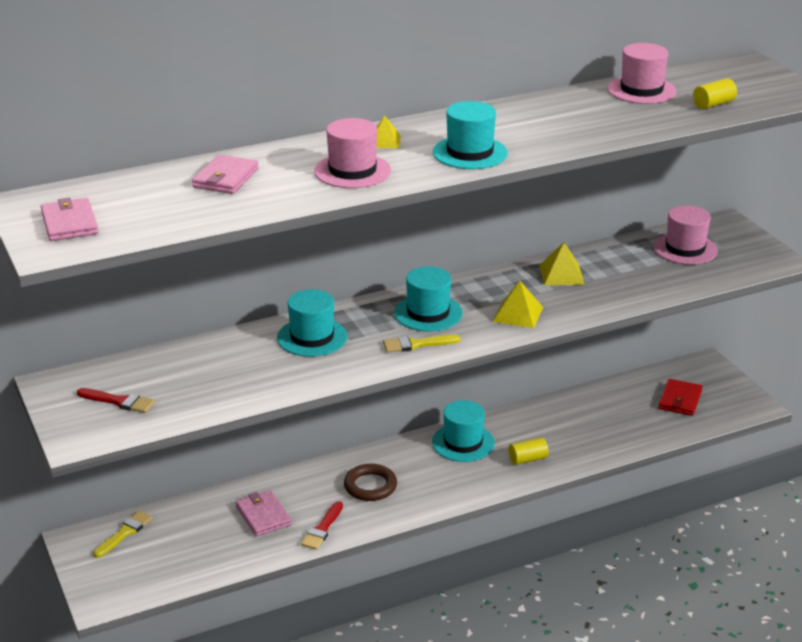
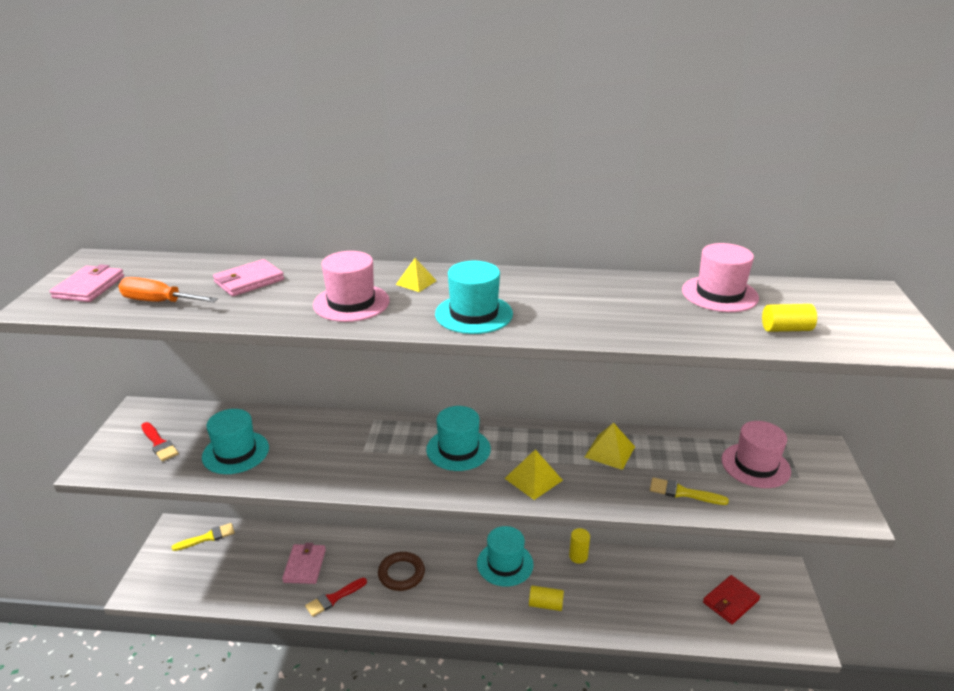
camera: 30 degrees right, 0 degrees up
(168, 216) = (159, 302): none -> orange screwdriver
(312, 337) = (347, 438): turquoise hat -> turquoise hat (235, 452)
(416, 344) = (419, 477): yellow brush -> yellow brush (683, 493)
(525, 413) = (578, 556): none -> yellow cylinder

